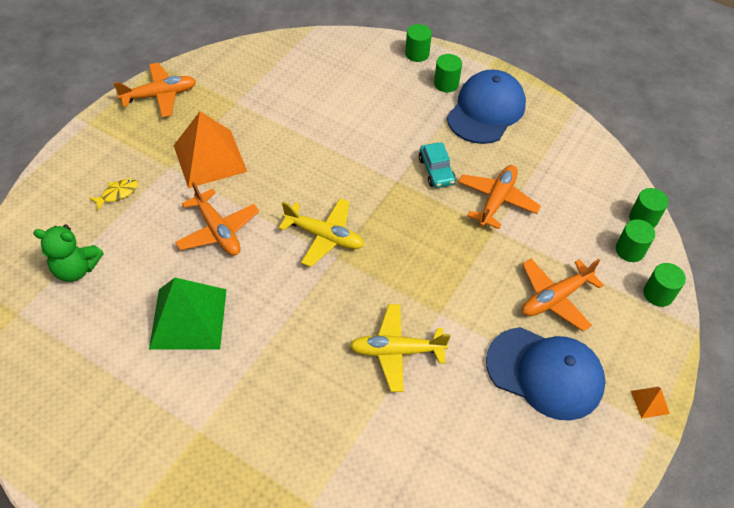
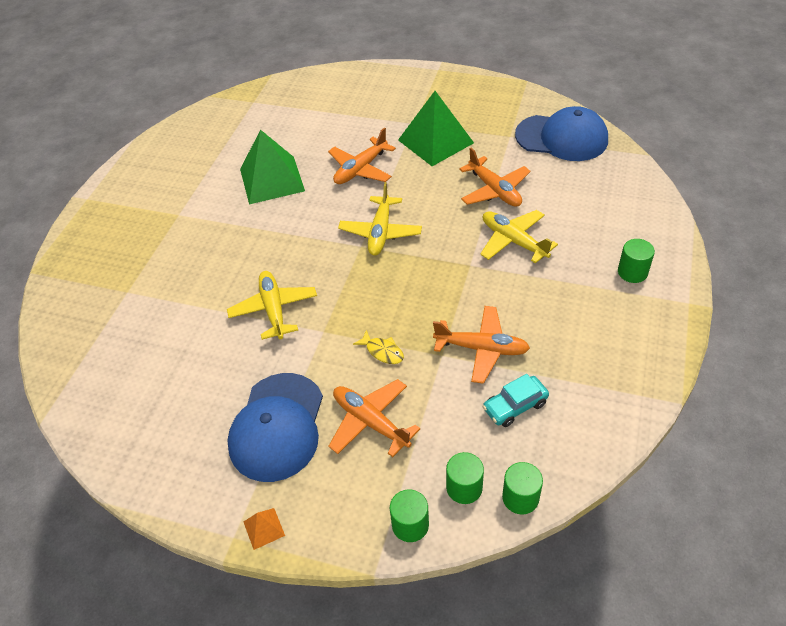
camera: 80 degrees right, 5 degrees down
(76, 269) = (298, 113): green teddy bear -> none
(118, 194) = (375, 107): yellow fish -> yellow fish (382, 351)
(160, 95) = (490, 93): orange plane -> orange plane (494, 190)
(210, 158) = (435, 141): orange pyramid -> green pyramid
(380, 143) = (513, 241): none -> yellow plane
(417, 54) = (663, 238): green cylinder -> none
(436, 171) = (498, 291): turquoise car -> turquoise car (515, 406)
(486, 110) = (612, 315): blue cap -> blue cap (562, 138)

